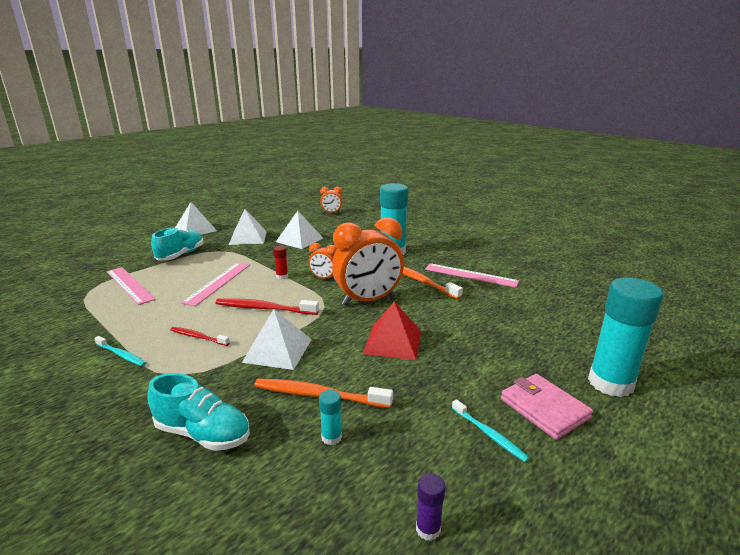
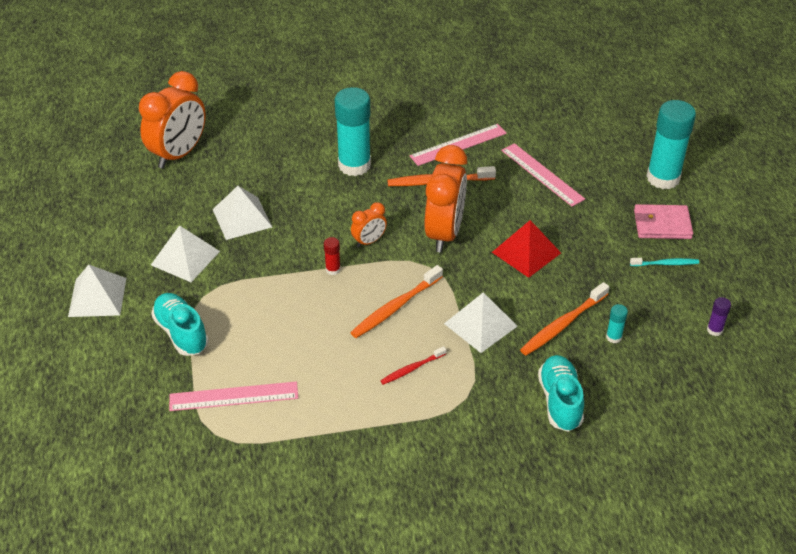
camera: 55 degrees left, 20 degrees up
(121, 355) = (400, 428): turquoise toothbrush -> none
(203, 433) = (560, 401): turquoise shoe -> turquoise shoe turned 60 degrees counterclockwise
(218, 283) = (300, 323): pink ruler -> pink ruler (542, 174)
(264, 308) = (395, 307): red toothbrush -> orange toothbrush
(331, 213) = (179, 154): orange clock -> orange clock, size x2.07

